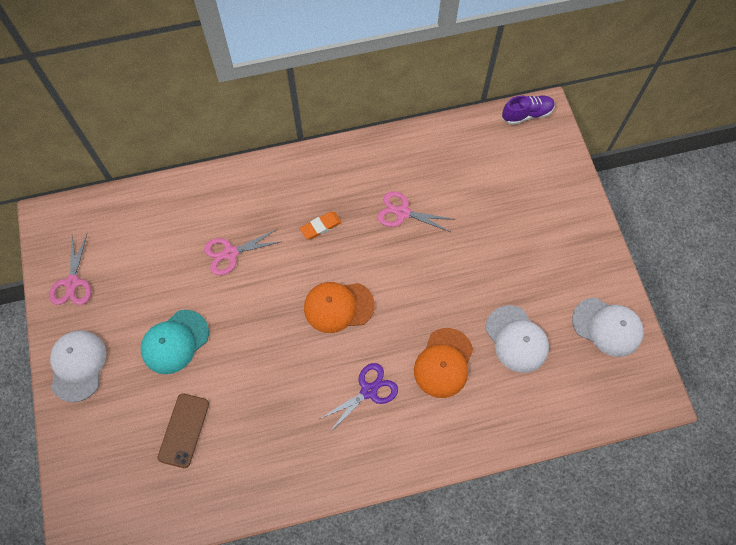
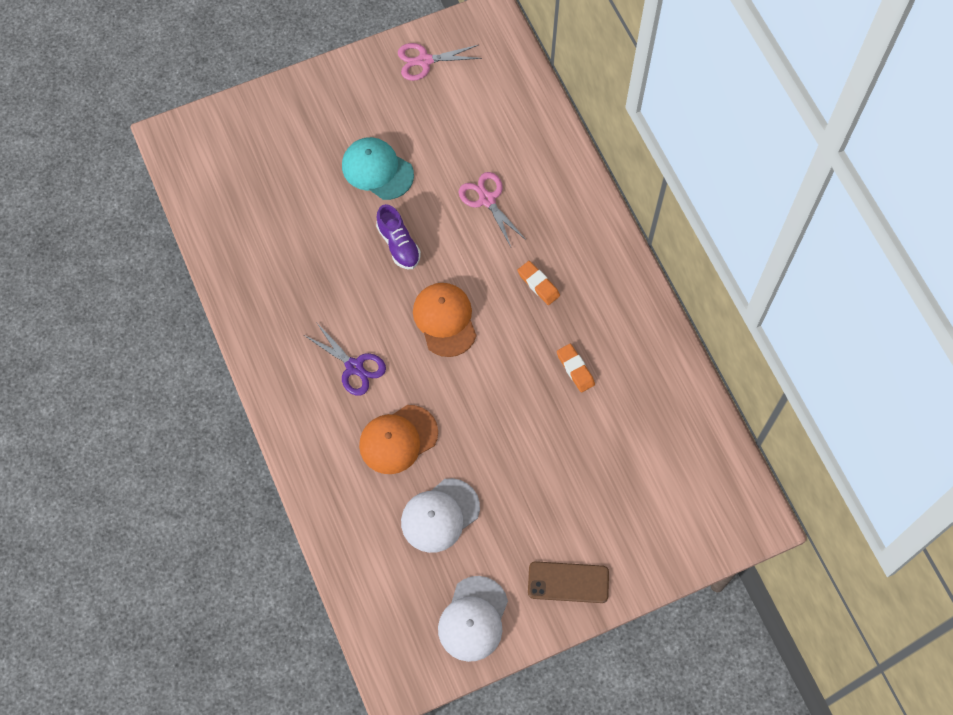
camera: 80 degrees right, 0 degrees up
(78, 365) = (338, 90): white cap -> none
(184, 430) = (287, 200): brown phone -> brown phone (568, 582)
(402, 212) = (575, 369): pink scissors -> orange eraser
(443, 363) = (398, 439): orange cap -> orange cap turned 45 degrees counterclockwise
(526, 114) = (749, 498): purple shoe -> purple shoe (398, 244)

